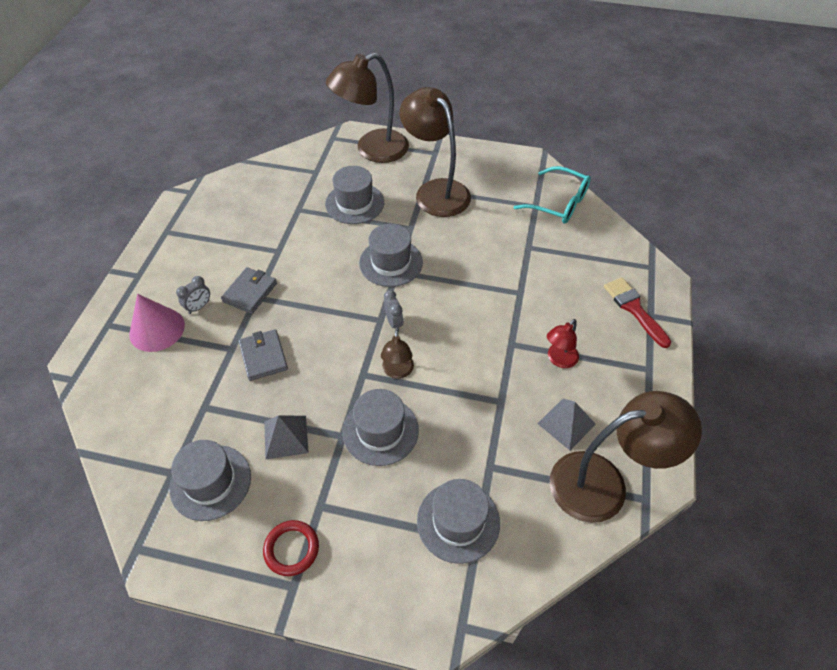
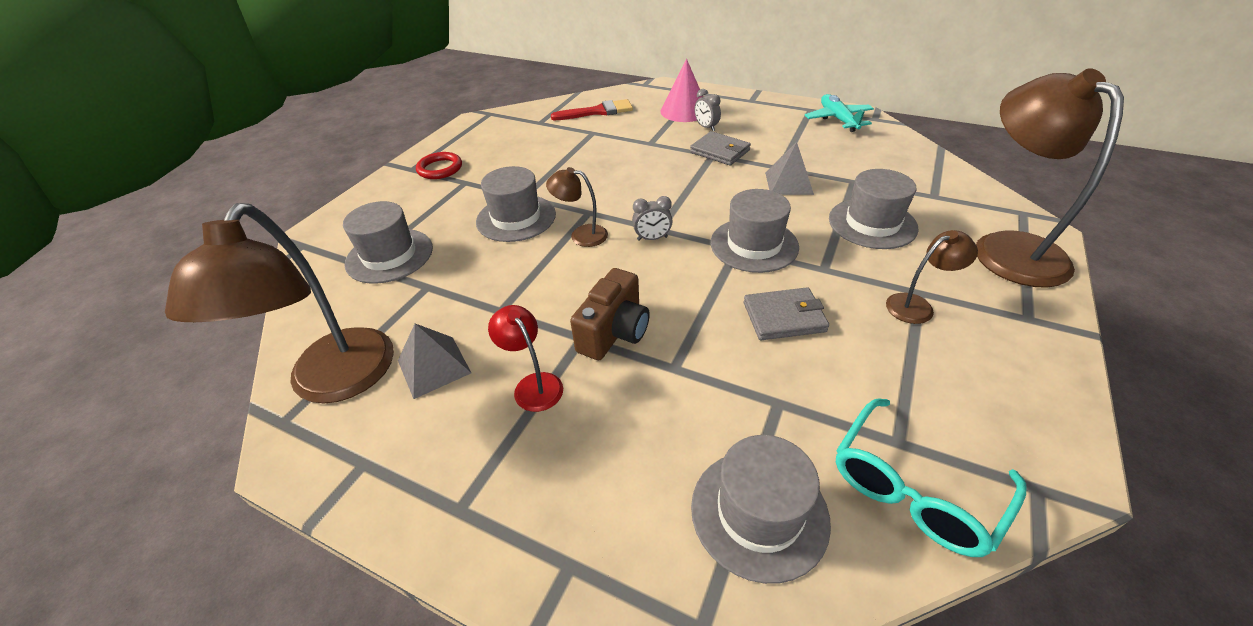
camera: 105 degrees right, 10 degrees down
(190, 214) = (838, 119): none -> turquoise plane
(210, 482) = (521, 136): grey hat -> grey hat (759, 513)
(263, 356) = (635, 158): grey wallet -> grey wallet (784, 317)
(286, 437) = (541, 168): grey pyramid -> grey pyramid (788, 183)
(436, 191) = (917, 305): brown lamp -> brown lamp, size x0.47
(501, 327) = (614, 332): none -> brown camera
(634, 309) = (594, 537): red brush -> red brush (597, 112)

